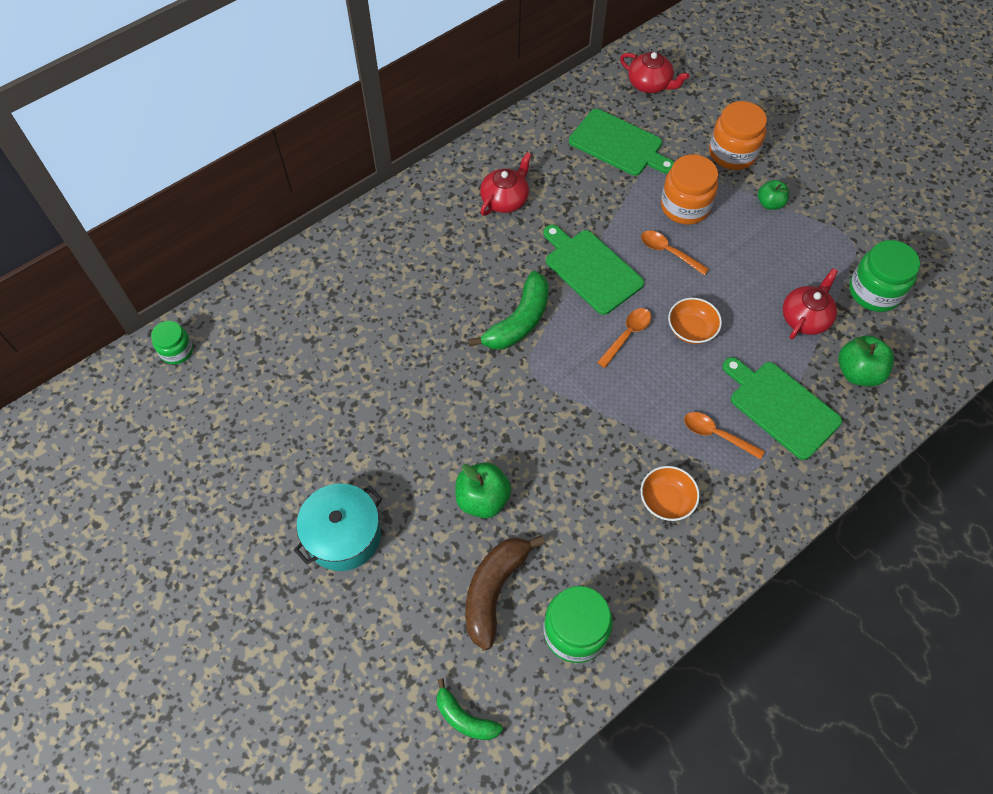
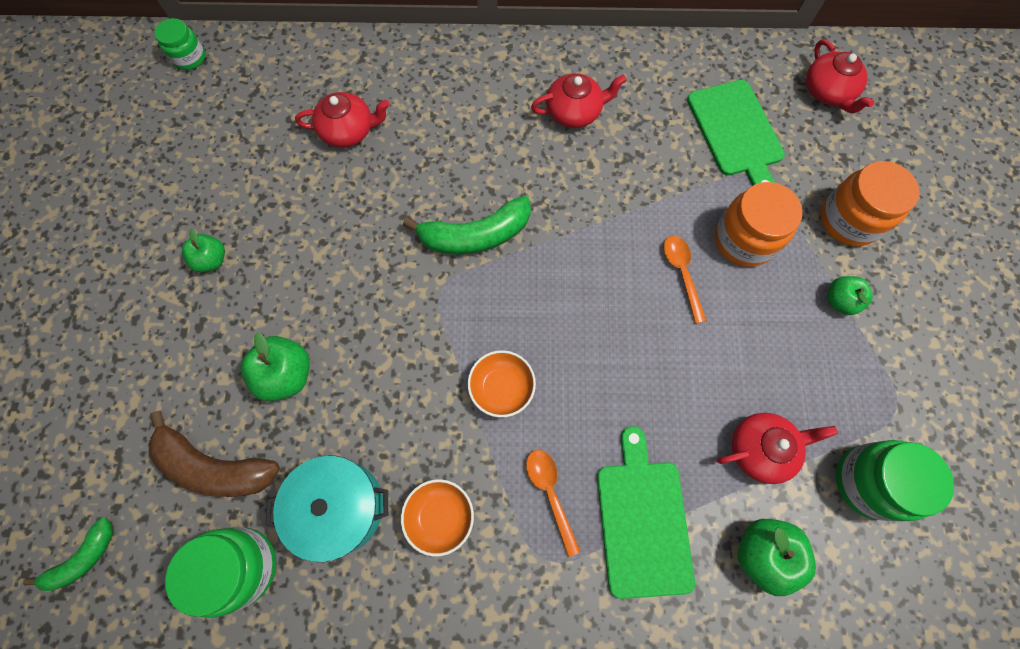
camera: 40 degrees right, 10 degrees up
(343, 535) = (154, 312): turquoise pot -> turquoise pot (339, 507)
(350, 470) = (212, 260): none -> green apple
(359, 317) = (348, 131): none -> red teapot
(464, 718) = (84, 558): green banana -> green banana turned 120 degrees counterclockwise
(494, 590) = (215, 466): brown banana -> brown banana turned 135 degrees counterclockwise
(591, 269) = (589, 235): green cutting board -> none
(627, 335) = (560, 325): orange spoon -> none
(691, 329) = (629, 368): orange bowl -> orange bowl (501, 388)

